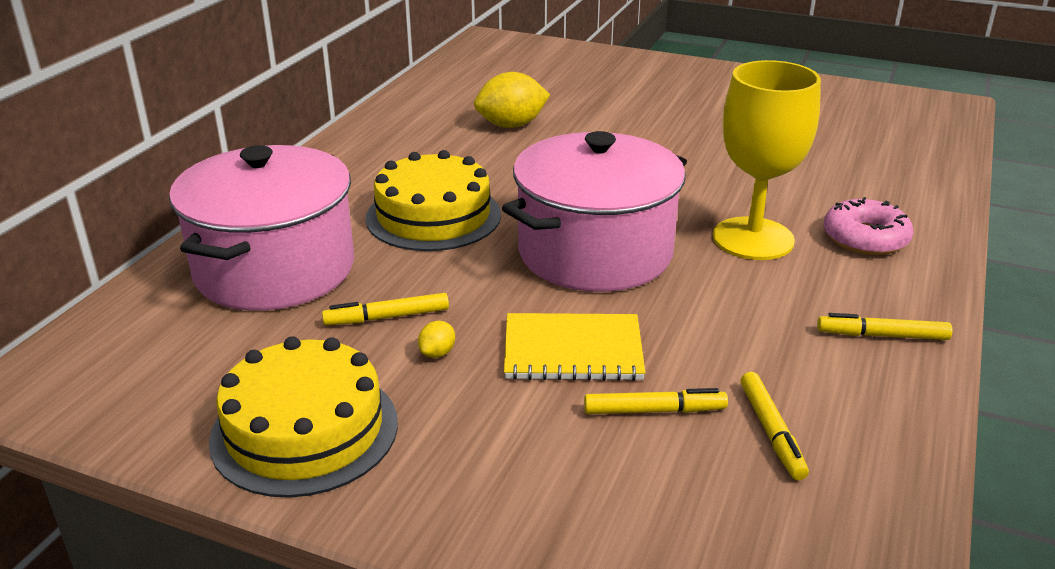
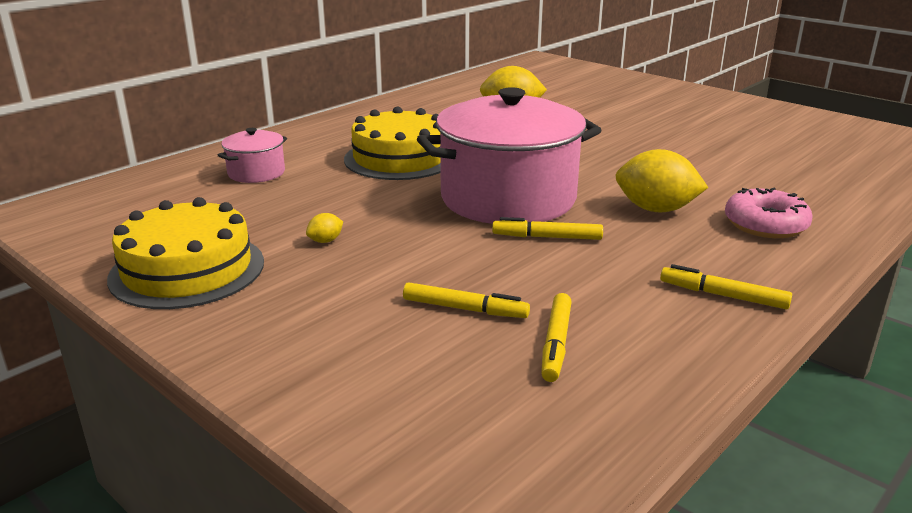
camera: 20 degrees right, 5 degrees down
(275, 269) = (256, 173): pink pot -> pink pot, size x0.45
(387, 317) = (308, 213): yellow marker -> yellow marker (547, 237)
(573, 350) = (433, 257): yellow notebook -> none
(753, 239) = (656, 209): yellow goblet -> yellow lemon

